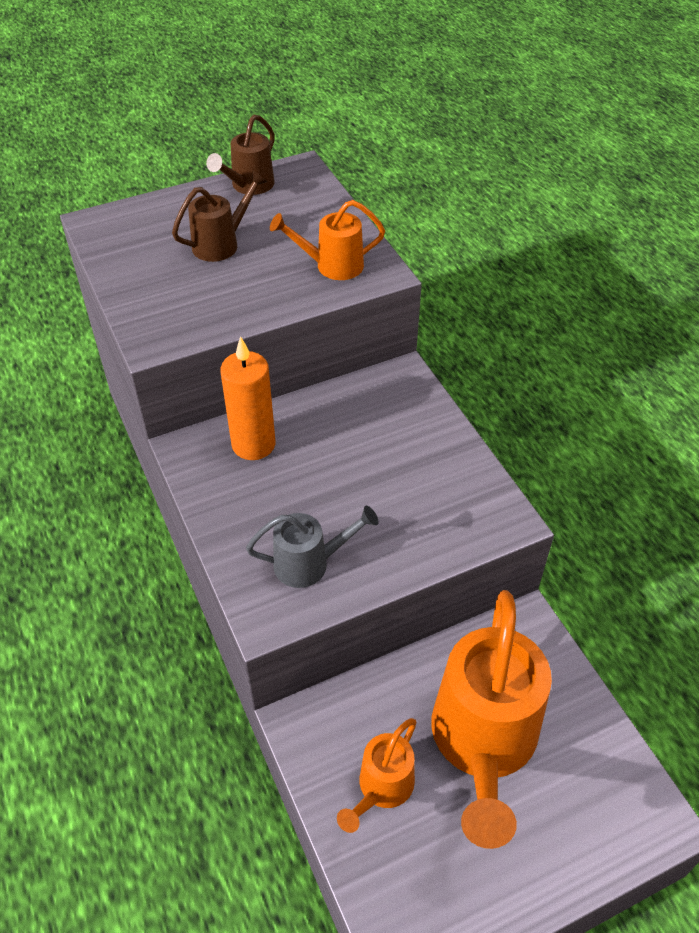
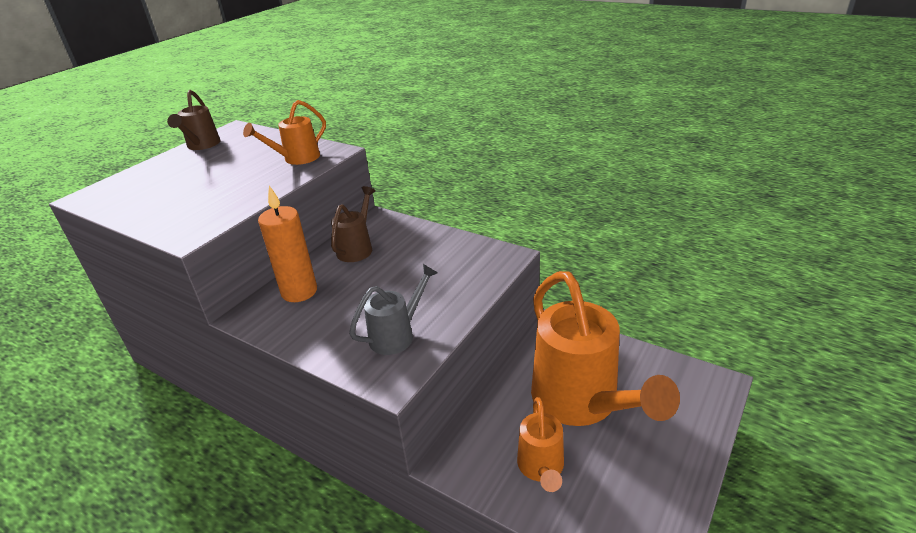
camera: 30 degrees left, 15 degrees down
(221, 244) = (203, 175): brown watering can -> brown watering can (357, 248)

